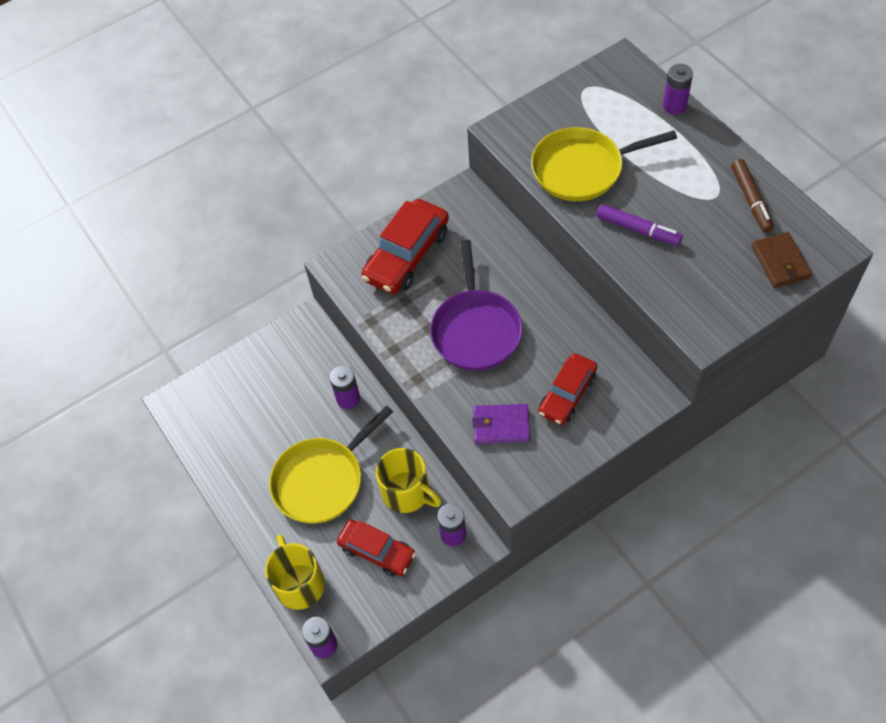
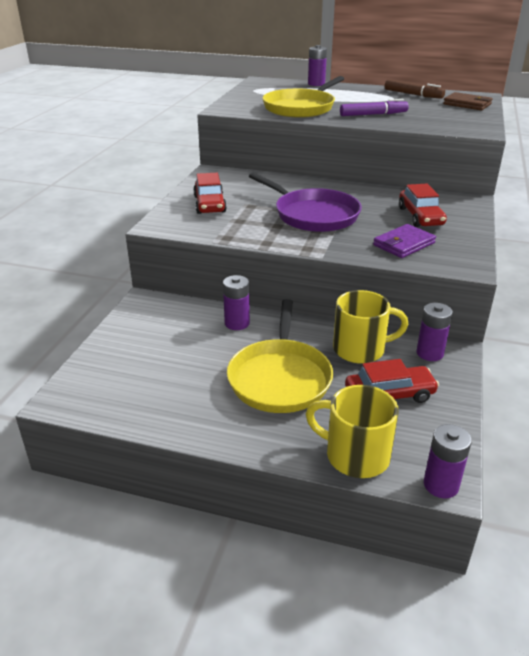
camera: 45 degrees left, 25 degrees down
(407, 255) = (209, 204): red car -> red car, size x0.66

